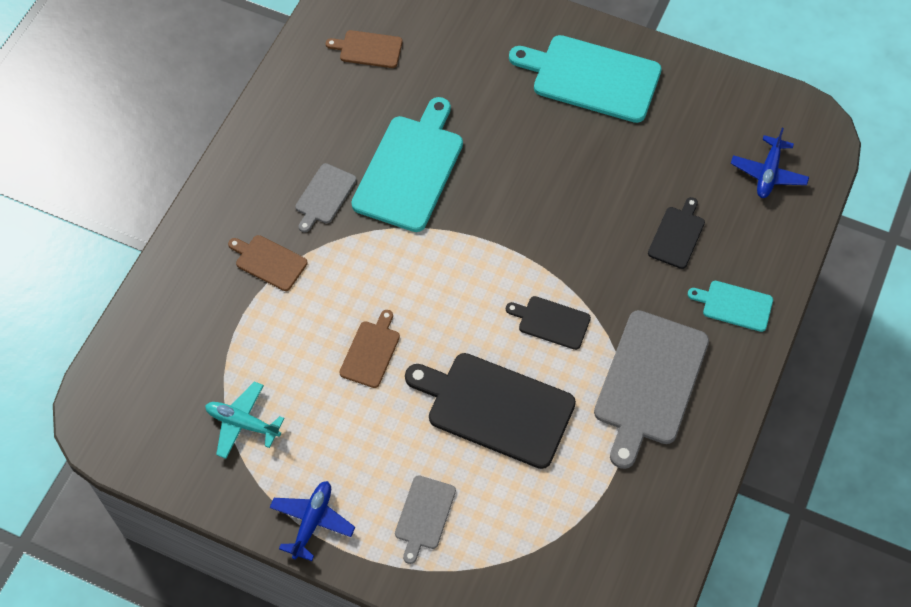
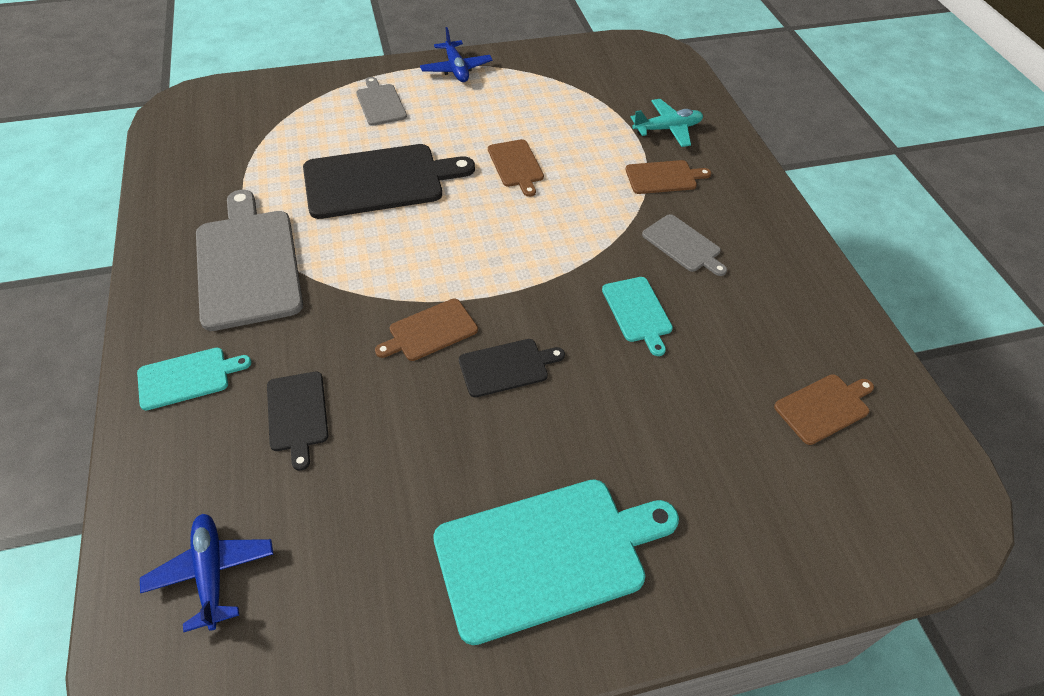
camera: 140 degrees right, 10 degrees down
(243, 423) = (560, 88): turquoise plane -> turquoise plane (667, 129)
(324, 196) = (683, 245): grey cutting board -> grey cutting board turned 150 degrees clockwise
(410, 169) = (637, 312): turquoise cutting board -> turquoise cutting board, size x0.51
(551, 322) = (379, 261): black cutting board -> black cutting board (507, 367)
(557, 241) = (430, 331): none -> brown cutting board

